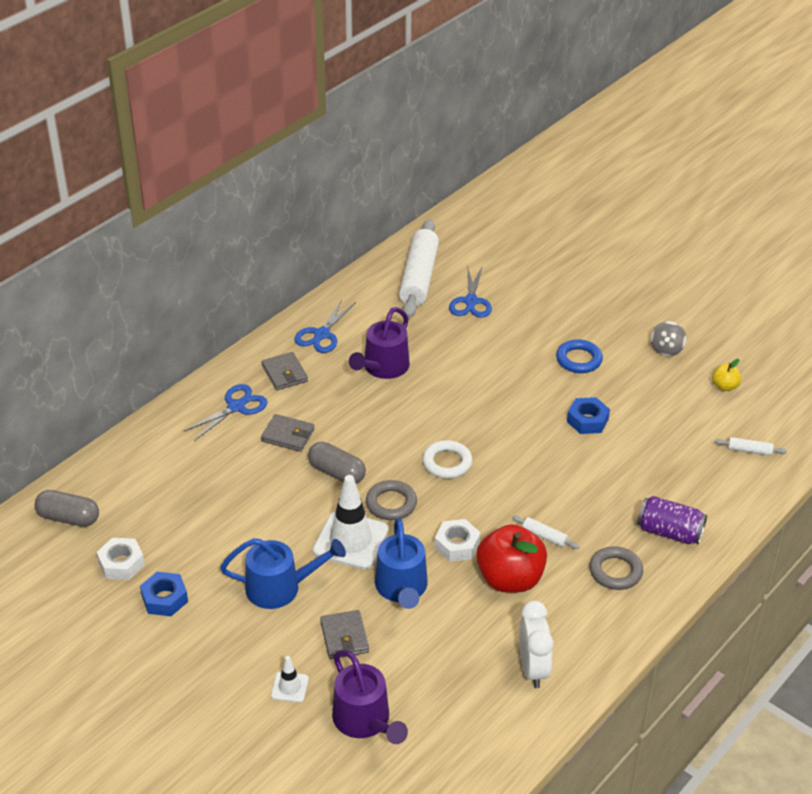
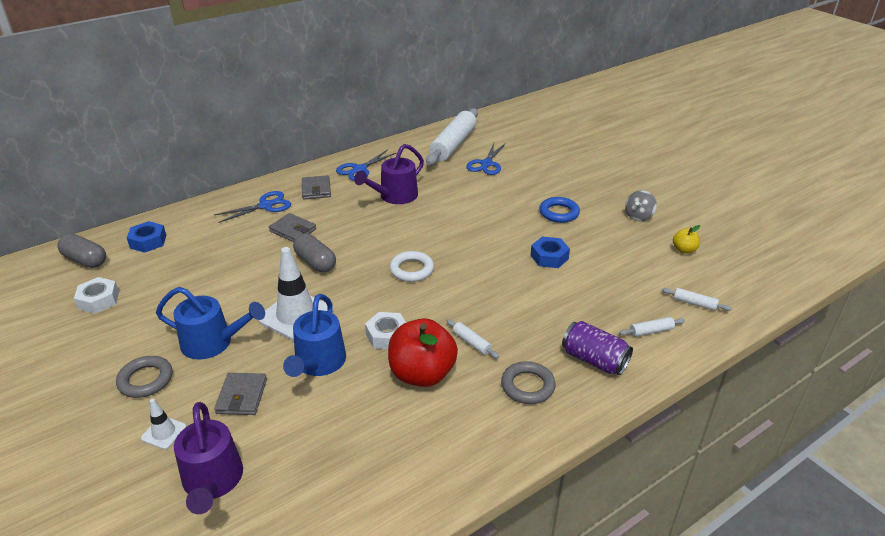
camera: 15 degrees right, 5 degrees down
(164, 599) = (112, 334): blue nut -> blue nut (148, 241)
(391, 503) = (347, 293): grey ring -> grey ring (145, 380)
(533, 669) = (405, 464): white clock -> none
(715, 490) = (651, 331): none -> white rolling pin

